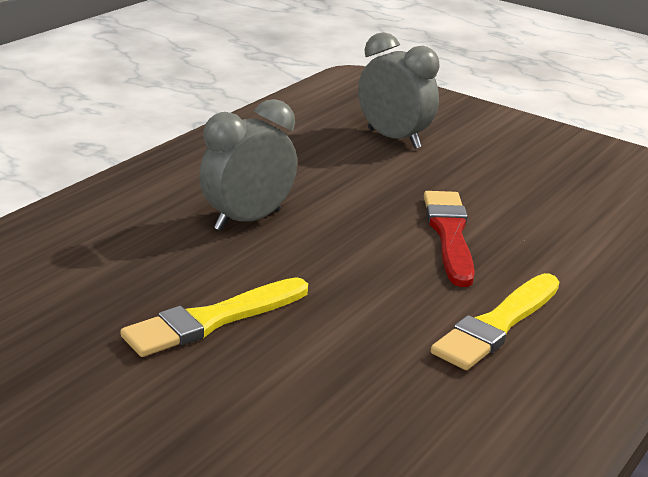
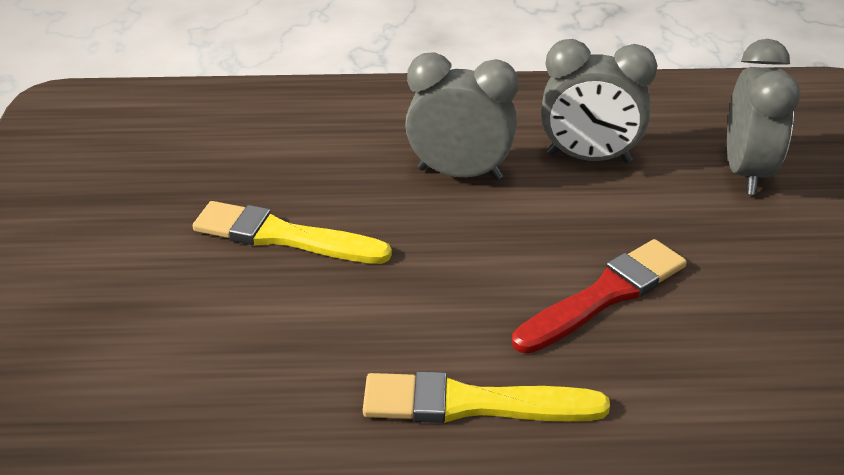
camera: 55 degrees right, 10 degrees up
(303, 172) = (588, 158): none -> grey clock

